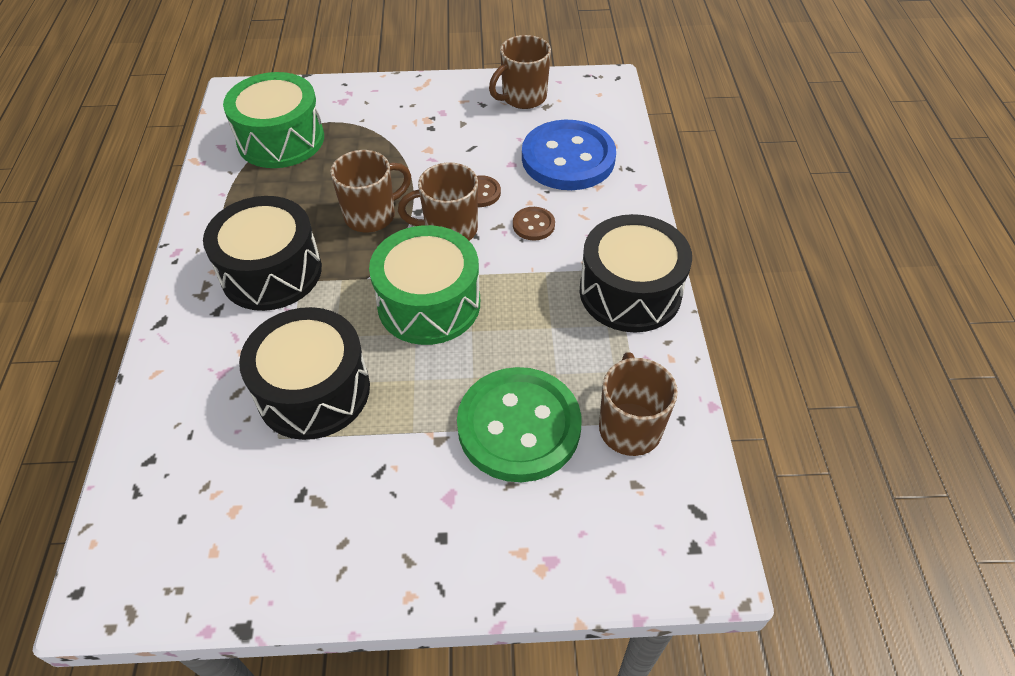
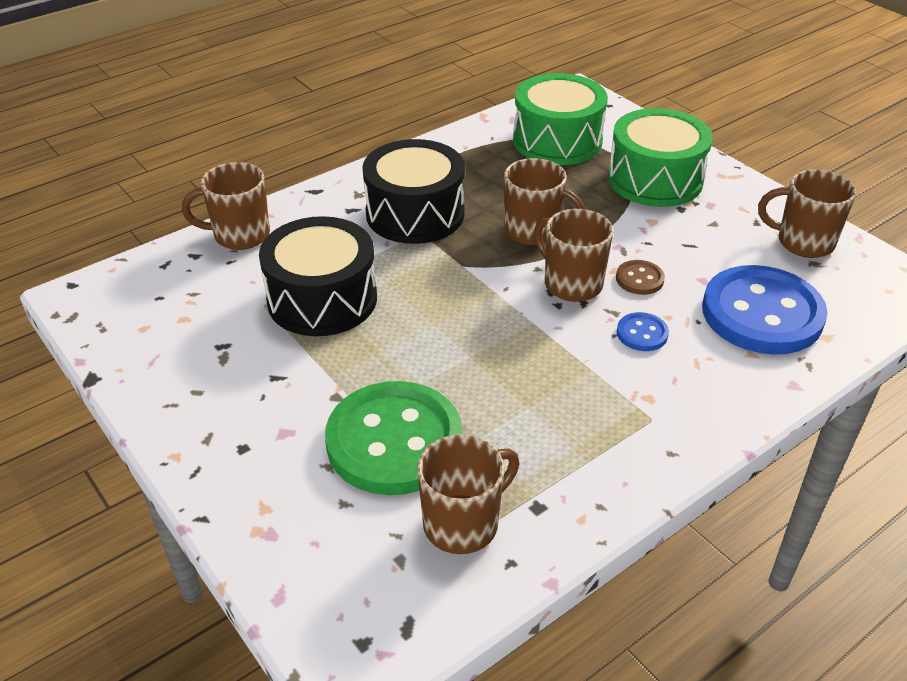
camera: 55 degrees right, 10 degrees down
(160, 409) = (240, 235): none -> brown mug
(429, 303) = (474, 315): green drum -> green drum (655, 179)
(533, 225) = (642, 333): brown button -> blue button
(630, 292) = (635, 445): black drum -> none

